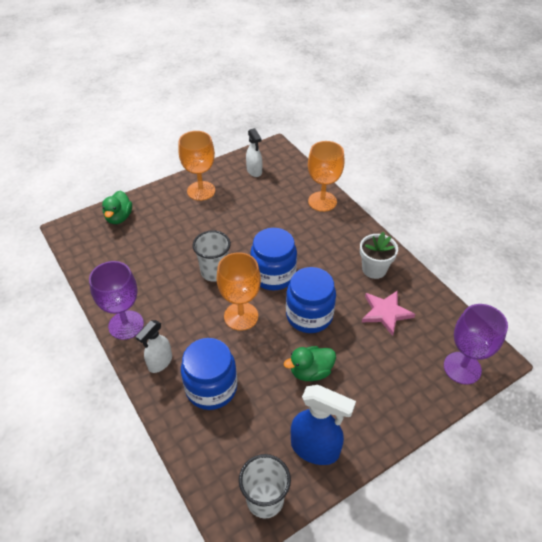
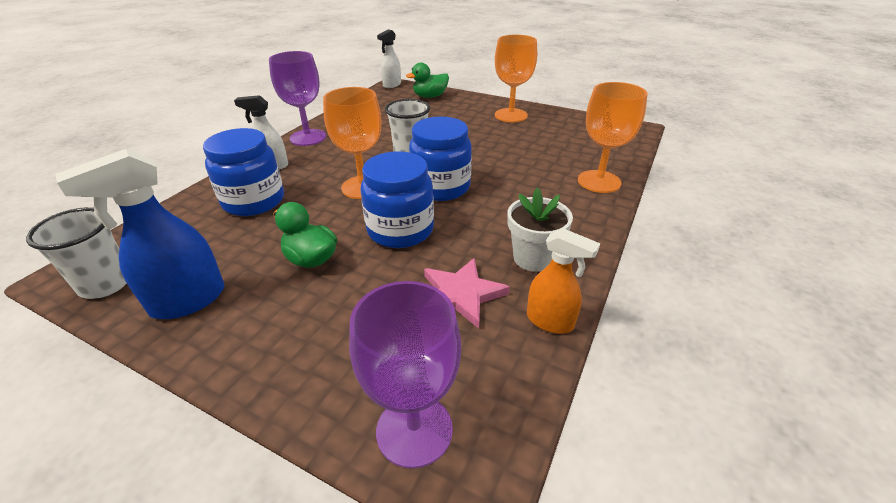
camera: 60 degrees right, 10 degrees down
(254, 171) = (580, 130): white spray bottle -> white spray bottle (392, 85)
(315, 449) = (187, 301): blue spray bottle -> blue spray bottle turned 60 degrees clockwise
(423, 288) = (550, 321): none -> orange spray bottle

